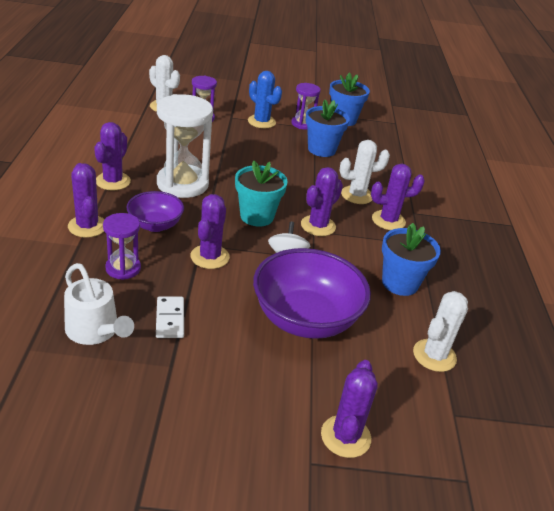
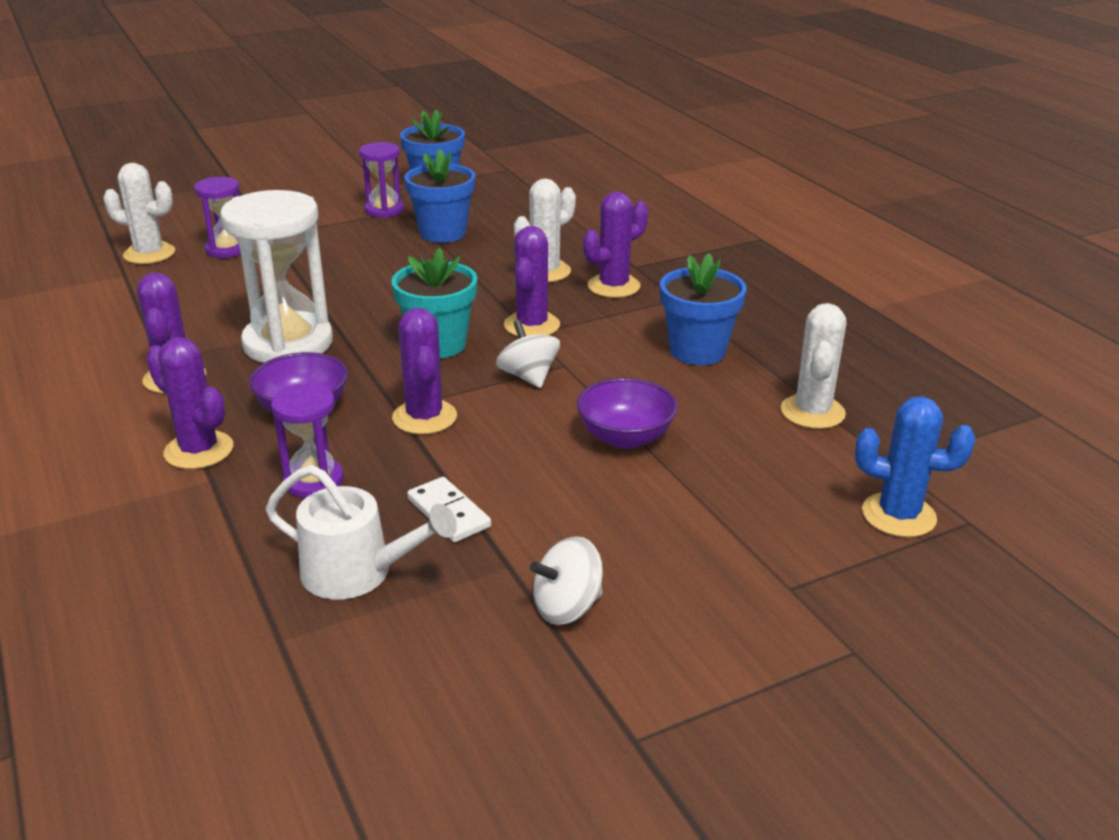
camera: 25 degrees left, 5 degrees down
(177, 406) = (567, 607): none -> white spinning top
(261, 122) = (322, 226): blue cactus -> blue cactus (898, 515)
(305, 319) = (625, 437): purple bowl -> purple bowl, size x0.56
(345, 436) = (801, 541): purple cactus -> none

